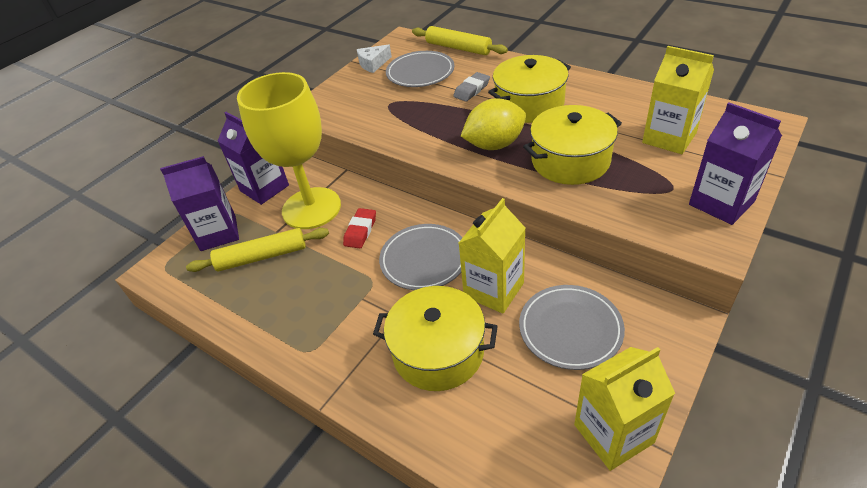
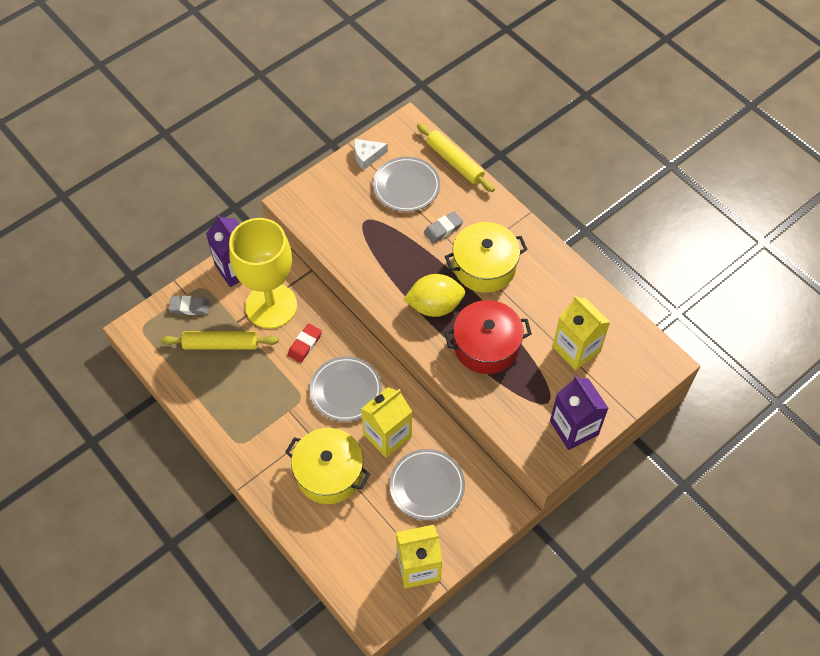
camera: 10 degrees right, 15 degrees up
(218, 233) = (189, 307): purple carton -> grey eraser
(570, 161) = (486, 346): yellow pot -> red pot

